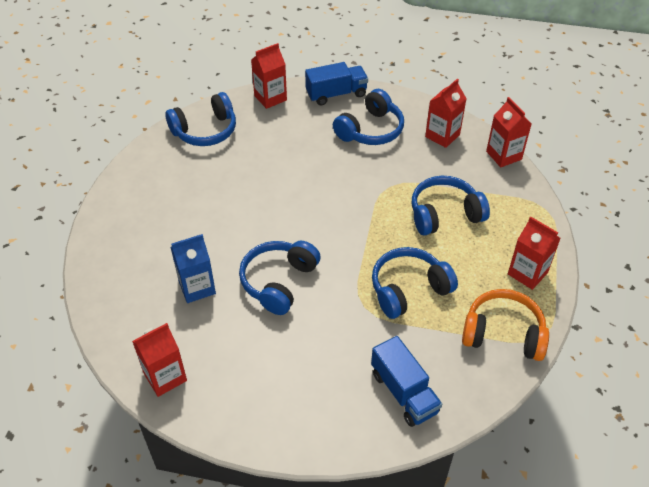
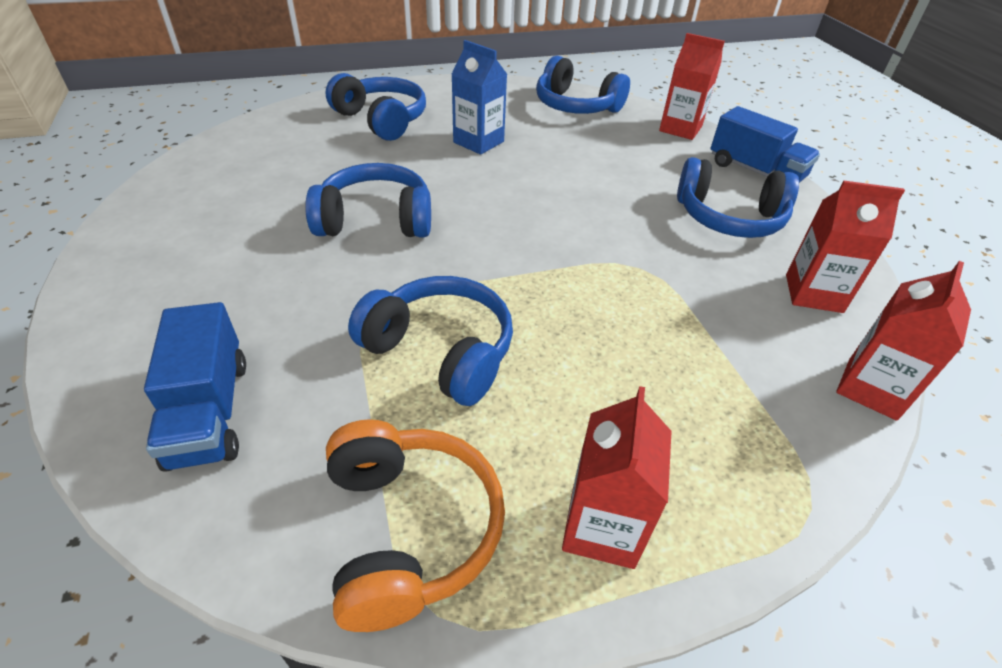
camera: 60 degrees right, 5 degrees down
(165, 377) = (183, 183): red carton -> none
(197, 287) = (331, 166): blue carton -> blue carton (478, 142)
(404, 392) = (209, 411): blue truck -> blue truck turned 45 degrees counterclockwise
(444, 214) = (642, 347): blue headphones -> blue headphones (381, 120)

